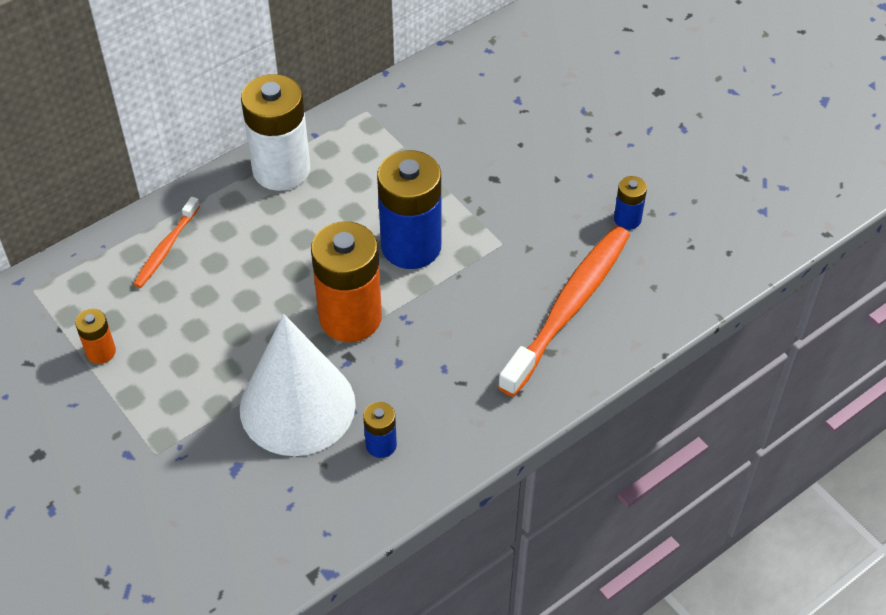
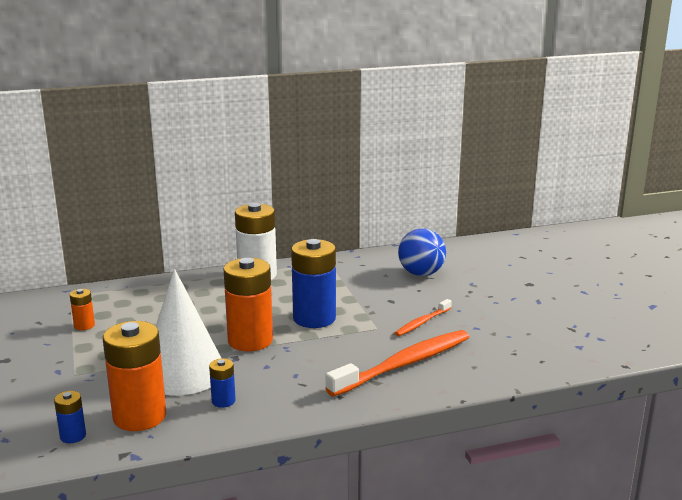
camera: 20 degrees right, 30 degrees down
(166, 248) = (161, 293): orange toothbrush -> orange toothbrush (422, 322)
(292, 505) = (139, 416): none -> orange battery
(508, 105) = (421, 273): none -> blue ball
(627, 219) = (473, 333): blue battery -> blue battery (73, 436)

